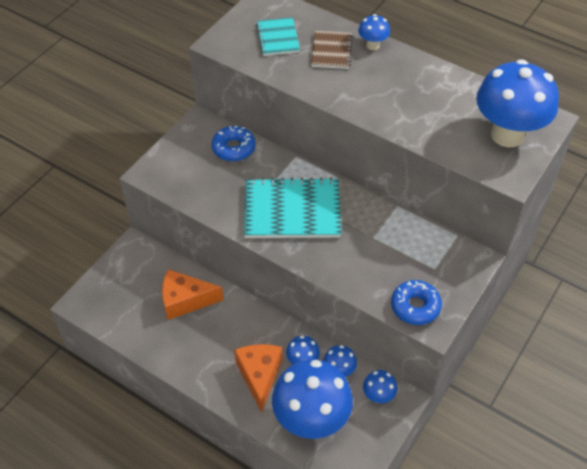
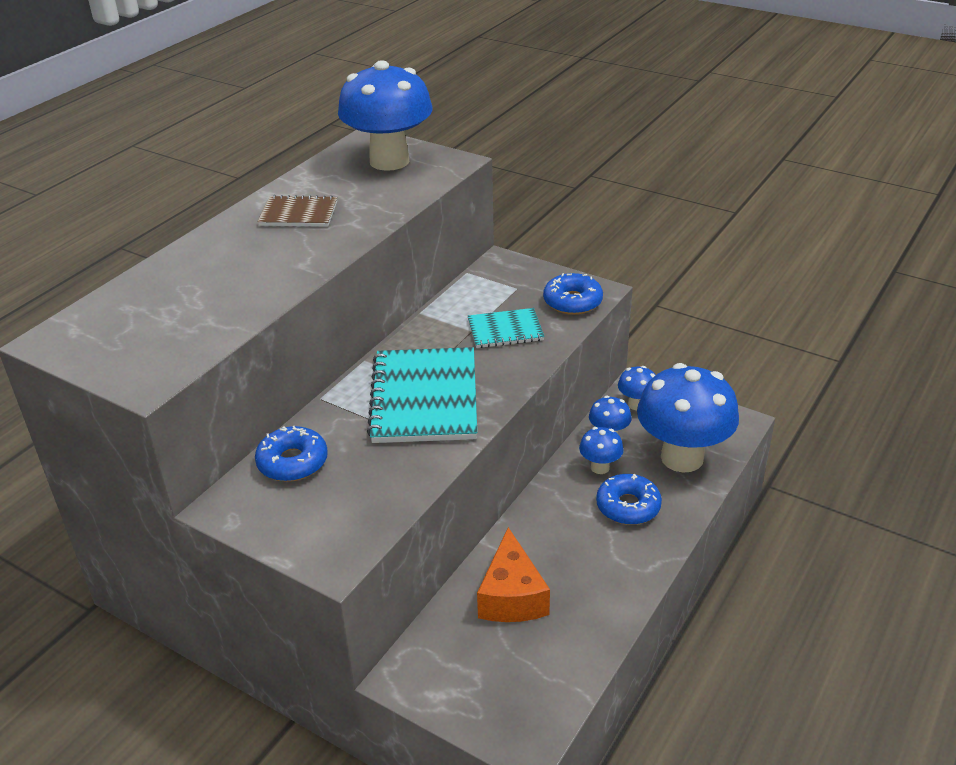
camera: 90 degrees left, 15 degrees down
(259, 376) = (628, 506): orange cheese -> blue donut
(278, 38) = (156, 323): turquoise notebook -> turquoise notebook (505, 330)
(331, 51) = (205, 275): brown notebook -> brown notebook (298, 214)
(372, 45) = (203, 243): blue mushroom -> none

